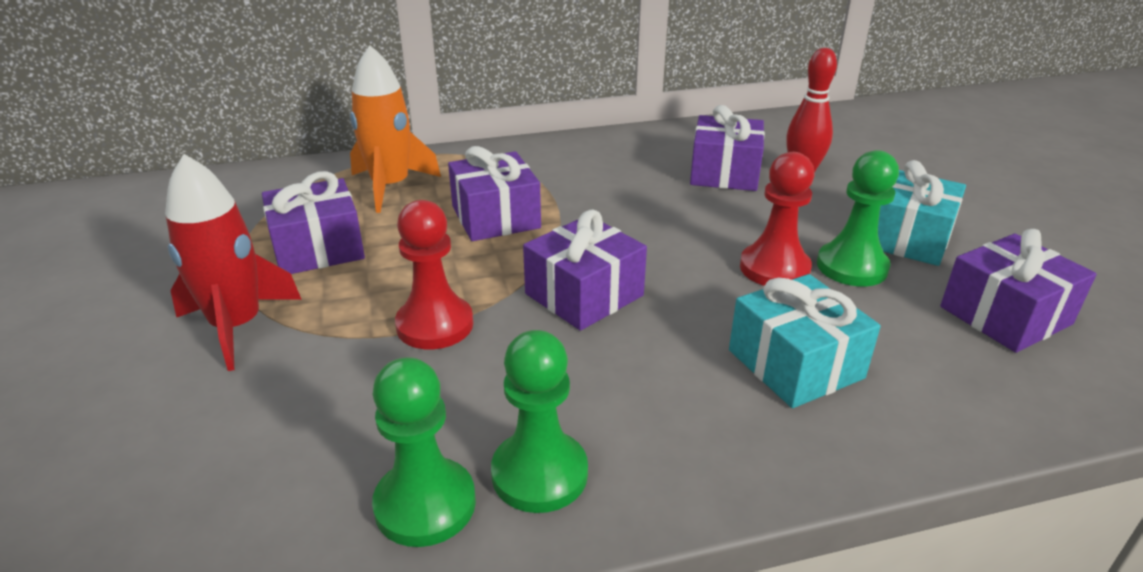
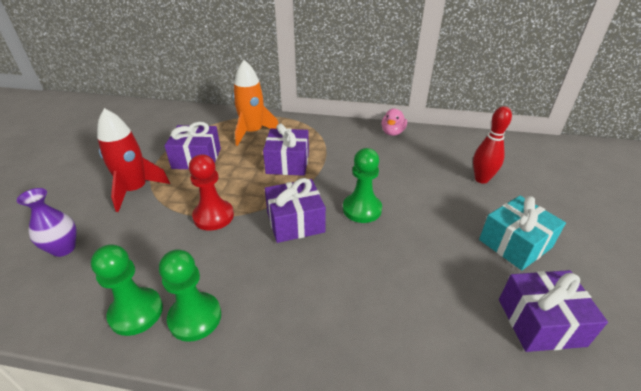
camera: 25 degrees right, 5 degrees up
(170, 461) = (63, 248): none -> purple vase
(628, 140) = (392, 132): none -> pink duck
(724, 173) = (432, 167): purple gift -> none
(774, 268) = (412, 238): red pawn -> none
(795, 364) = (374, 305): turquoise gift -> none
(852, 267) = (461, 252): green pawn -> green pawn (362, 209)

